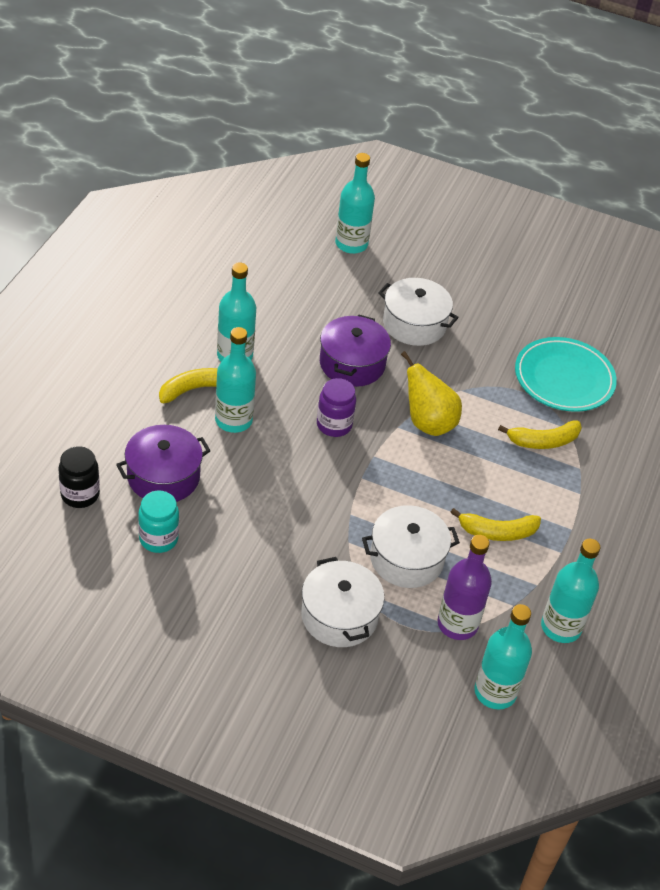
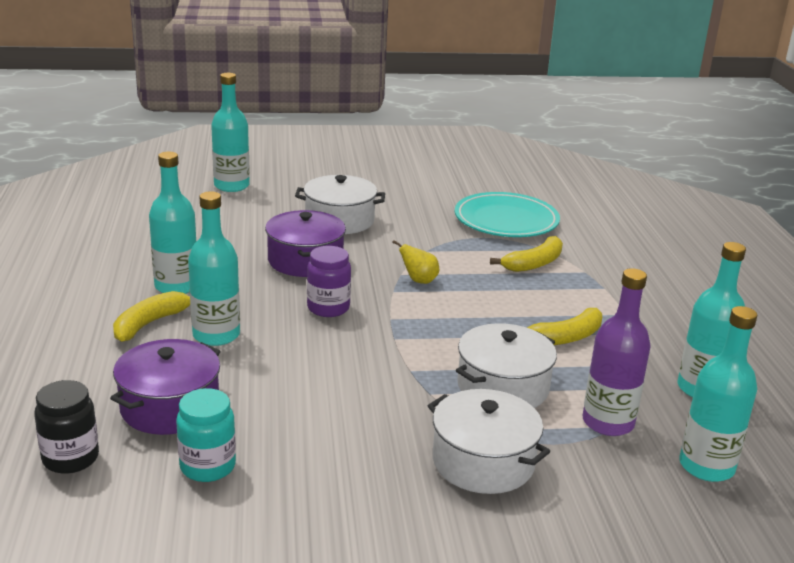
camera: 25 degrees left, 20 degrees down
(428, 423) = (419, 281): yellow pear -> yellow pear, size x0.55

